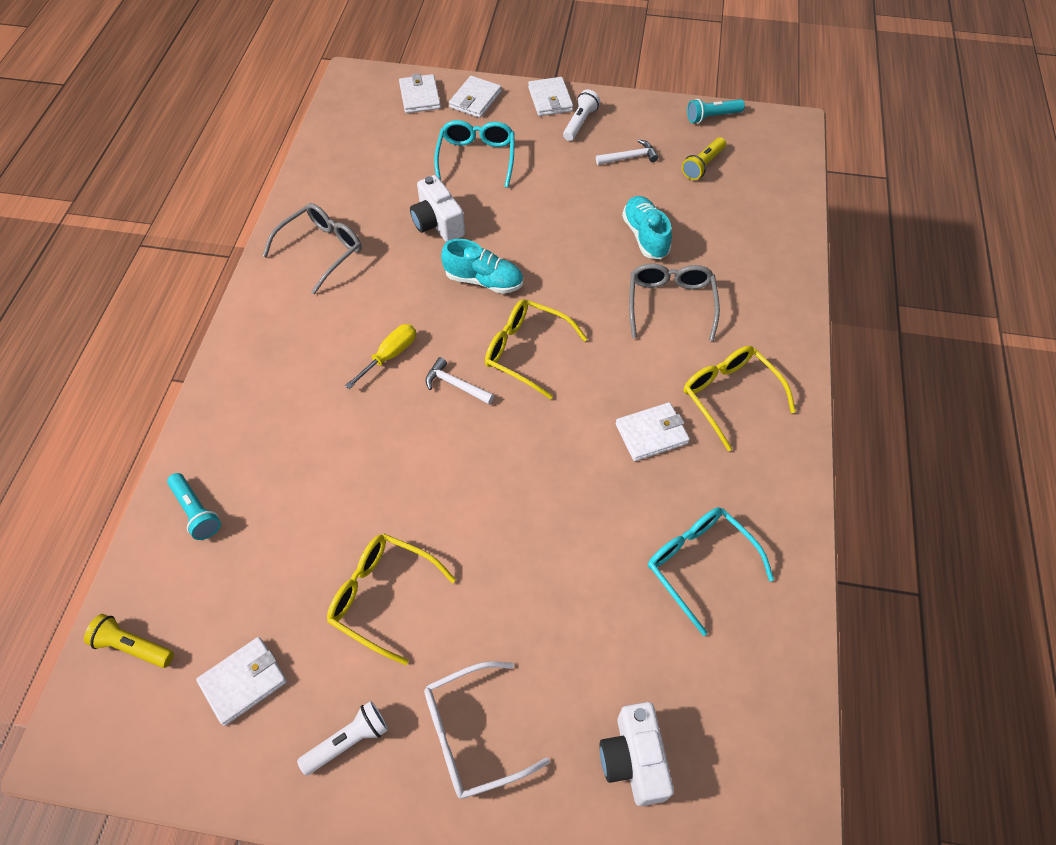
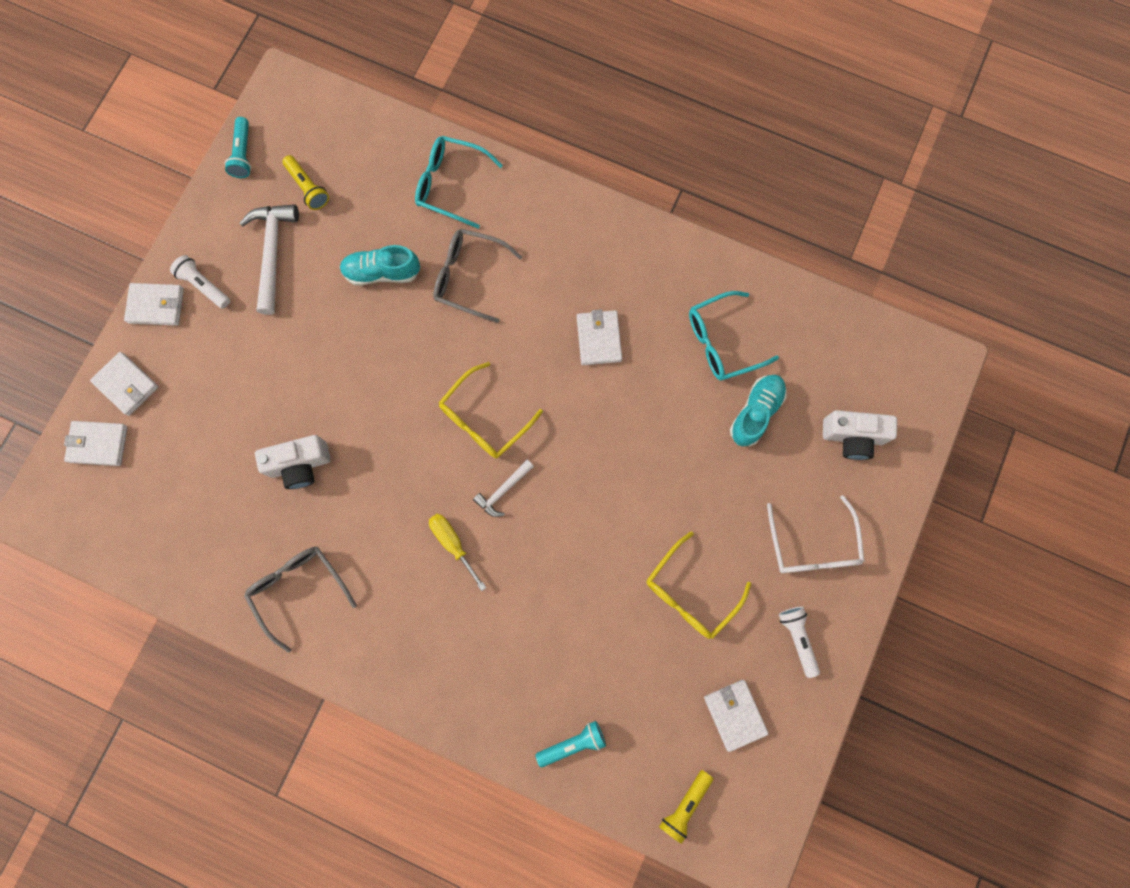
camera: 75 degrees left, 20 degrees up
(476, 158) = (219, 405): turquoise glasses -> turquoise glasses (450, 184)
(484, 280) = (390, 437): turquoise shoe -> turquoise shoe (755, 412)
(629, 157) = (272, 252): white hammer -> white hammer, size x1.77
(729, 396) = (579, 263): yellow glasses -> none

